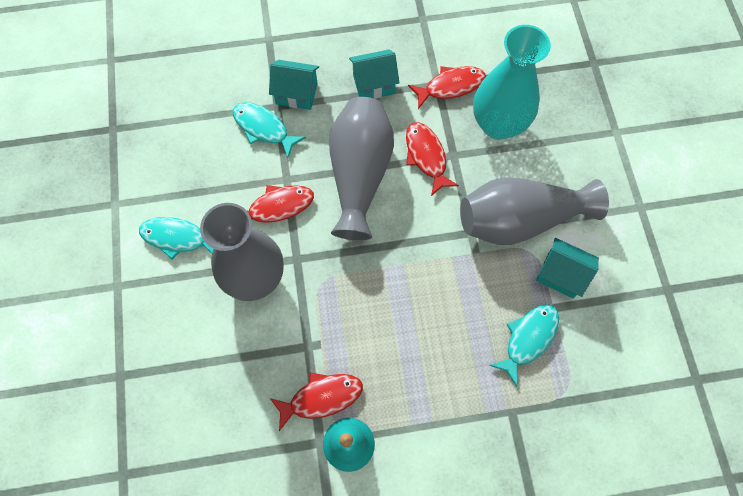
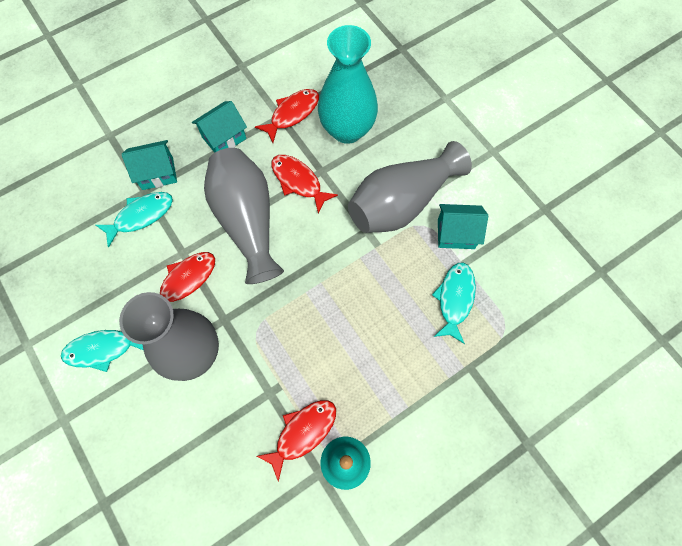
camera: 25 degrees left, 0 degrees up
(263, 128) = (141, 216): turquoise fish -> turquoise fish turned 135 degrees clockwise

